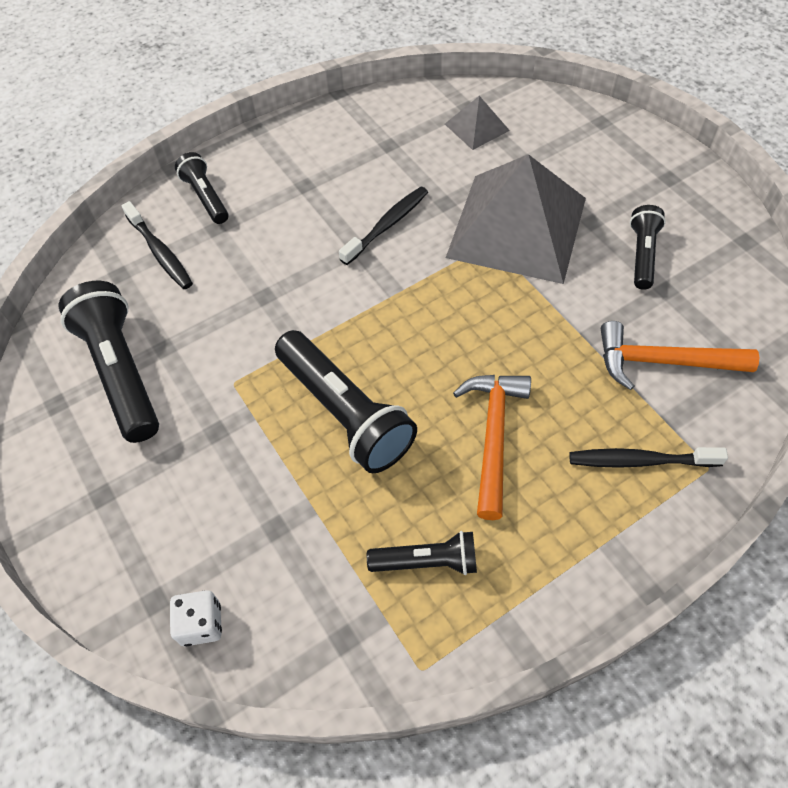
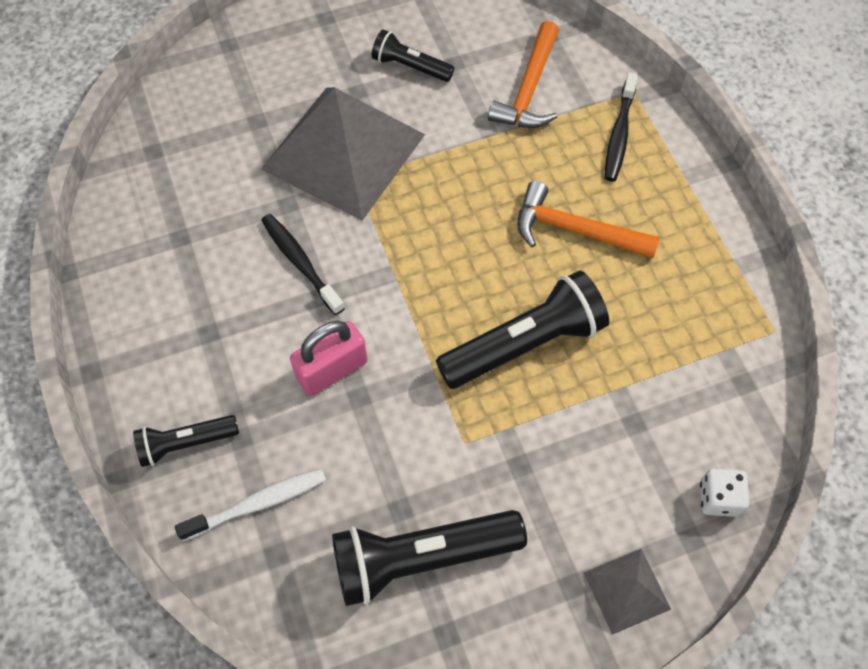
camera: 80 degrees left, 5 degrees up
(160, 252) = (257, 503): black toothbrush -> white toothbrush
(287, 271) = (332, 370): none -> pink padlock
(427, 561) = (684, 307): black flashlight -> none
(476, 127) = (189, 150): grey pyramid -> grey pyramid (626, 590)

